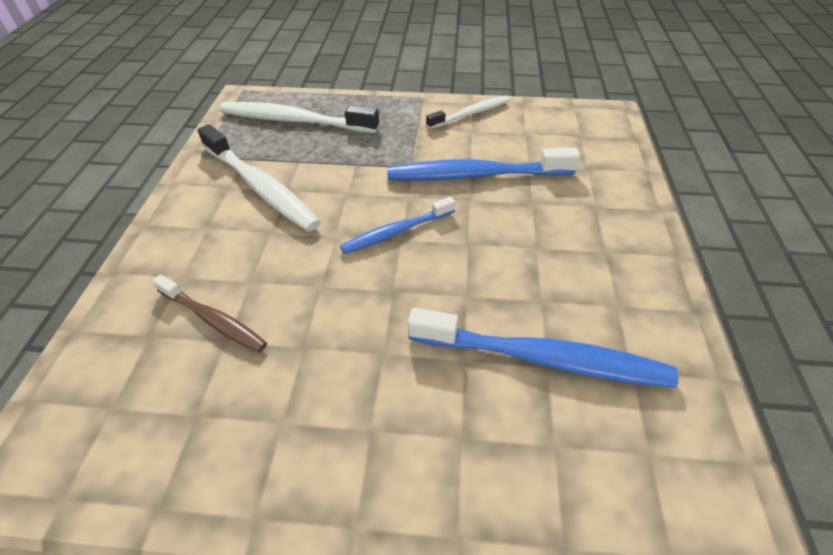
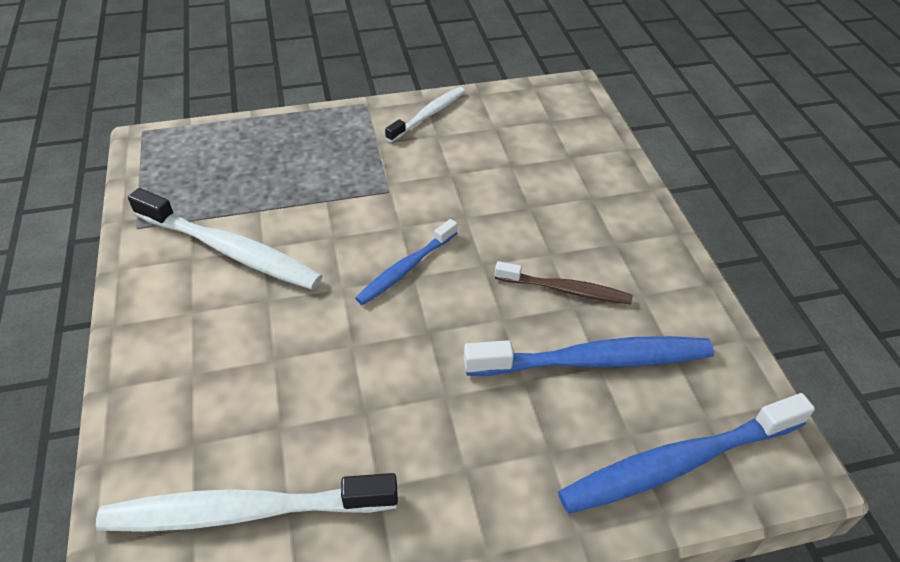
camera: 20 degrees left, 0 degrees up
(213, 319) = (256, 408): brown toothbrush -> brown toothbrush (565, 290)
(295, 121) = (229, 160): white toothbrush -> white toothbrush (244, 511)
(475, 175) = (461, 187): blue toothbrush -> blue toothbrush (678, 463)

